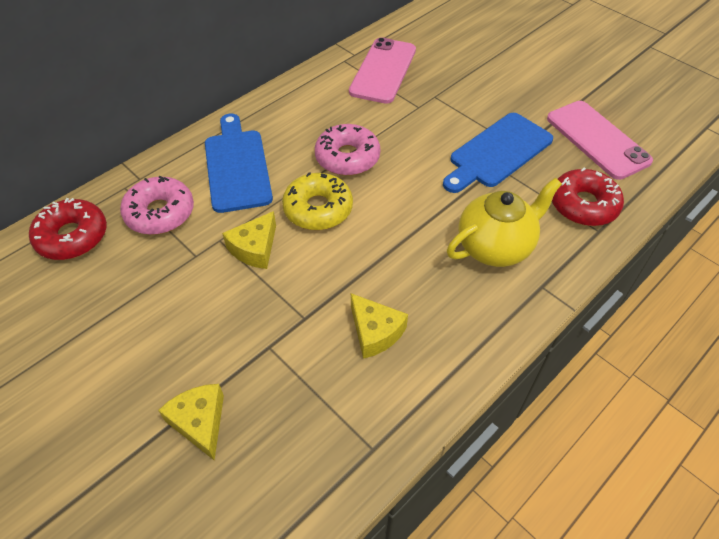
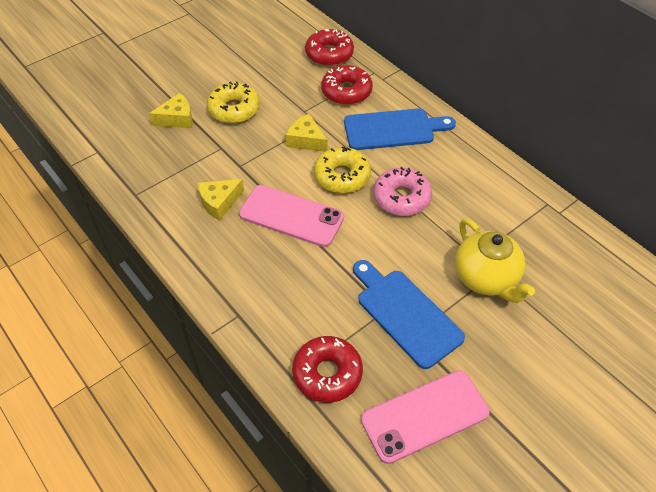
camera: 95 degrees right, 0 degrees up
(160, 213) = (346, 91): pink donut -> red donut
(184, 342) = (234, 109): none -> yellow donut
(383, 71) = (533, 234): pink phone -> pink phone (291, 216)
(495, 246) = (286, 289): yellow teapot -> yellow teapot (486, 278)

